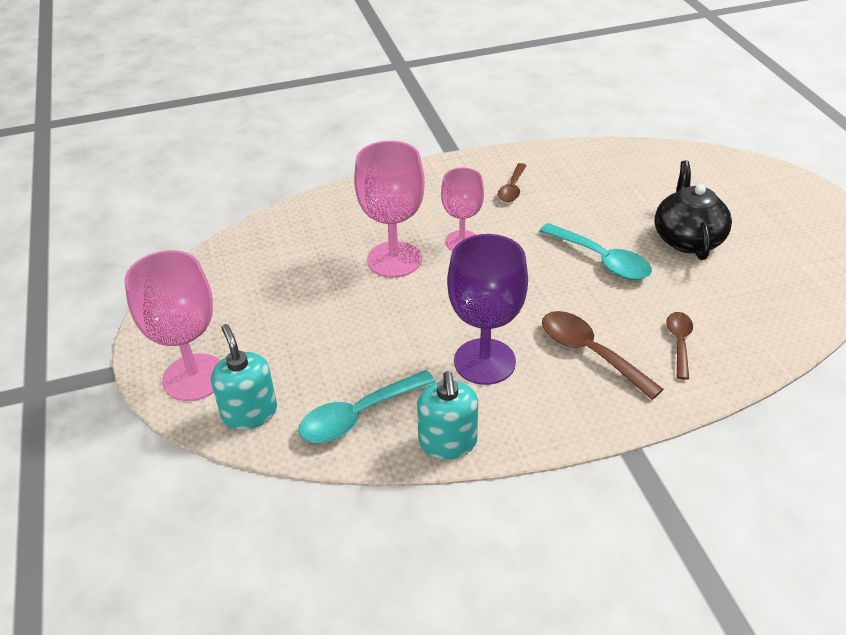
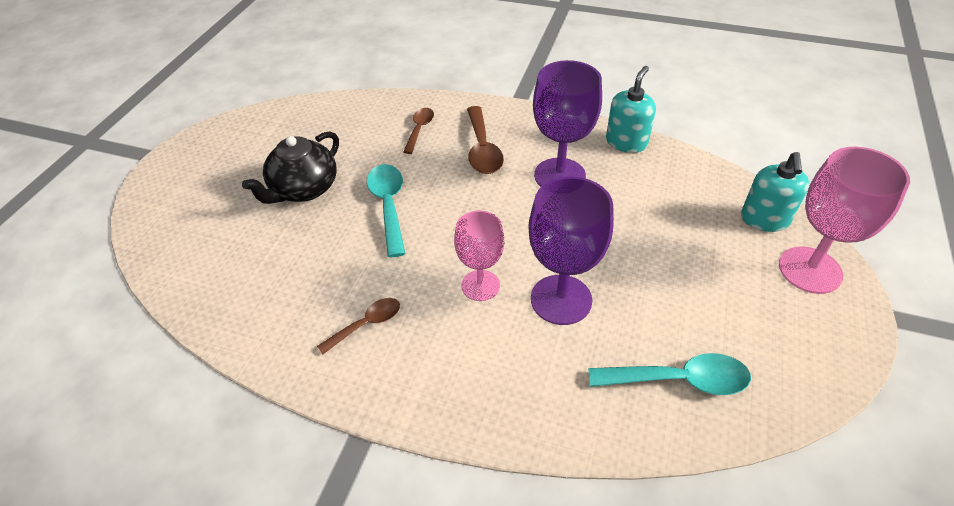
camera: 145 degrees left, 5 degrees up
(358, 415) = (678, 182): turquoise spoon -> turquoise spoon (679, 380)
(394, 259) = (561, 299): pink goblet -> purple goblet
(679, 342) = (419, 129): brown spoon -> brown spoon turned 150 degrees clockwise

